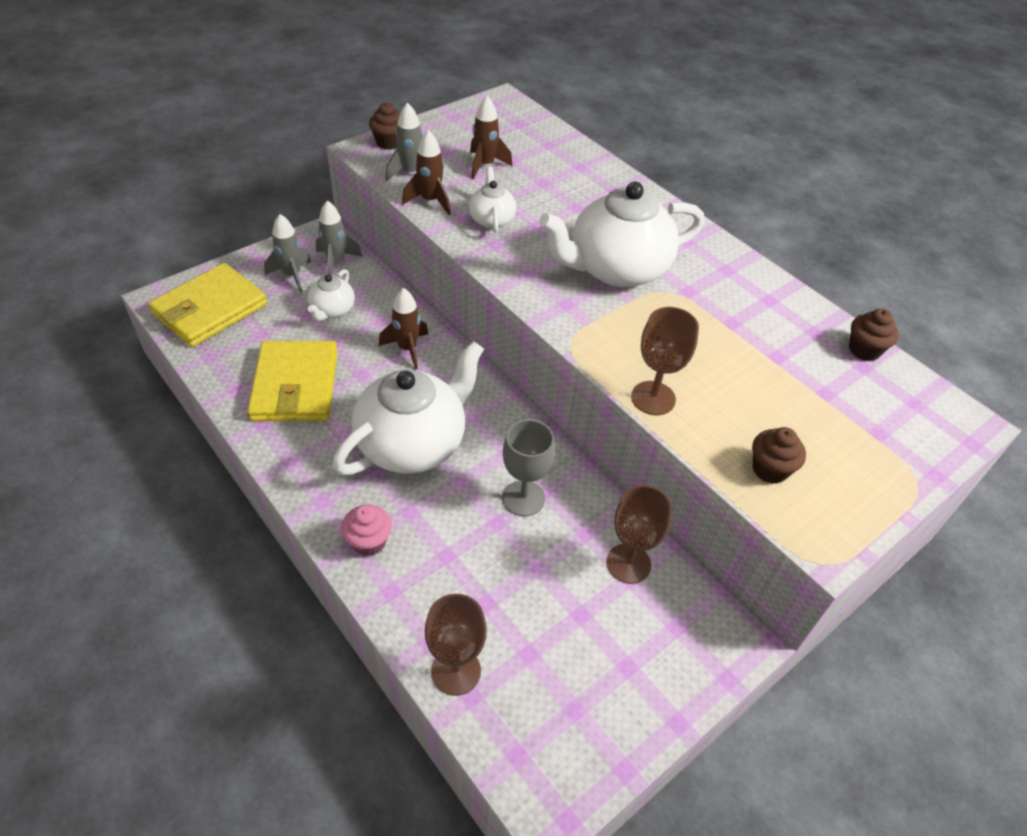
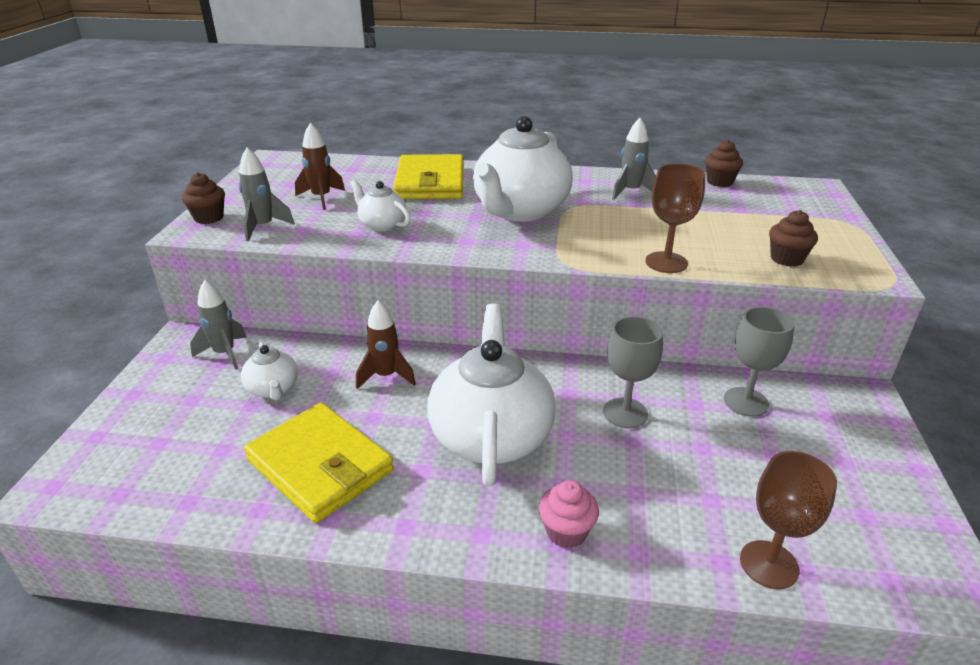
camera: 40 degrees left, 15 degrees down
(210, 309) = (130, 463): yellow wallet -> yellow wallet (430, 182)
(292, 276) = (191, 387): grey rocket -> grey rocket (630, 192)
(430, 201) = (311, 236): brown rocket -> none
(628, 563) = (746, 402): brown goblet -> grey goblet

